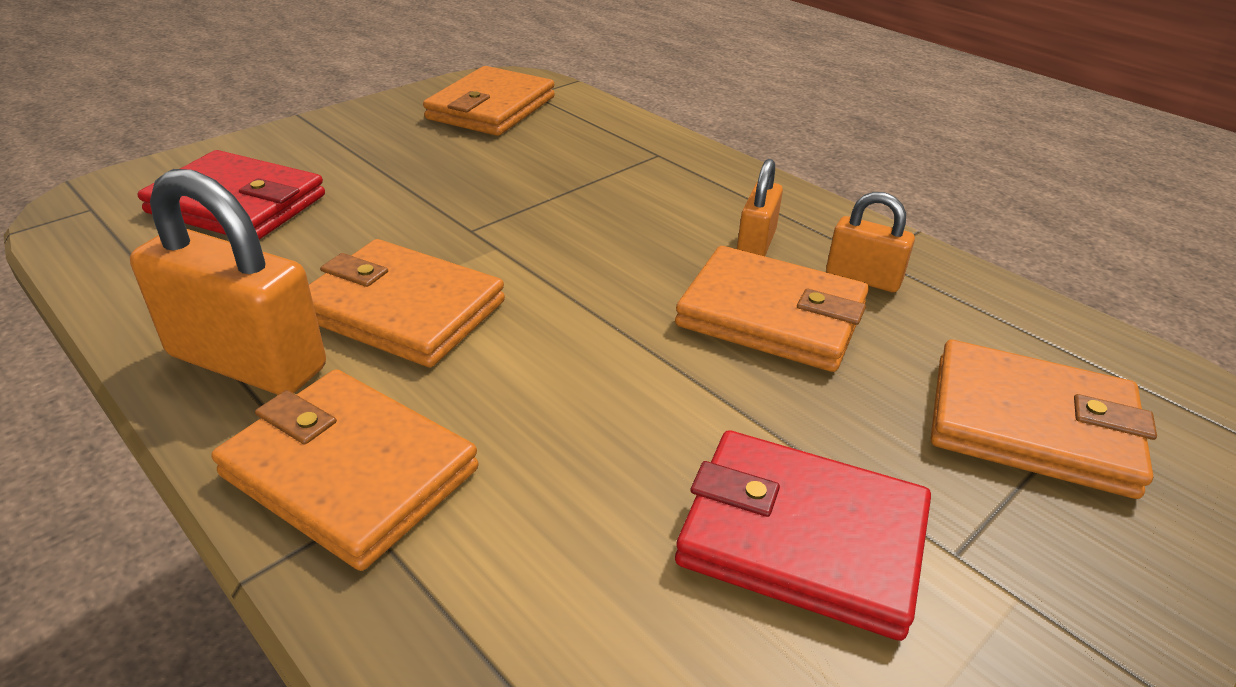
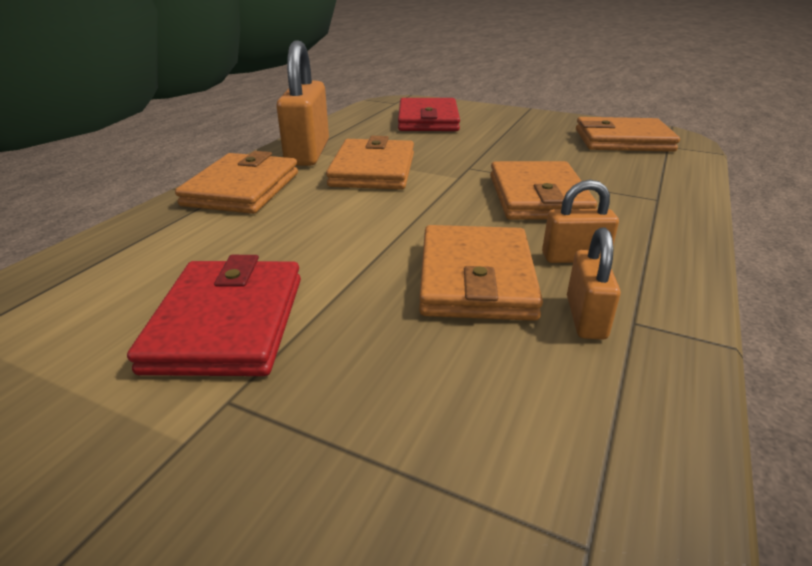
camera: 70 degrees right, 5 degrees down
(1031, 424) = (425, 448): orange wallet -> orange wallet (538, 197)

